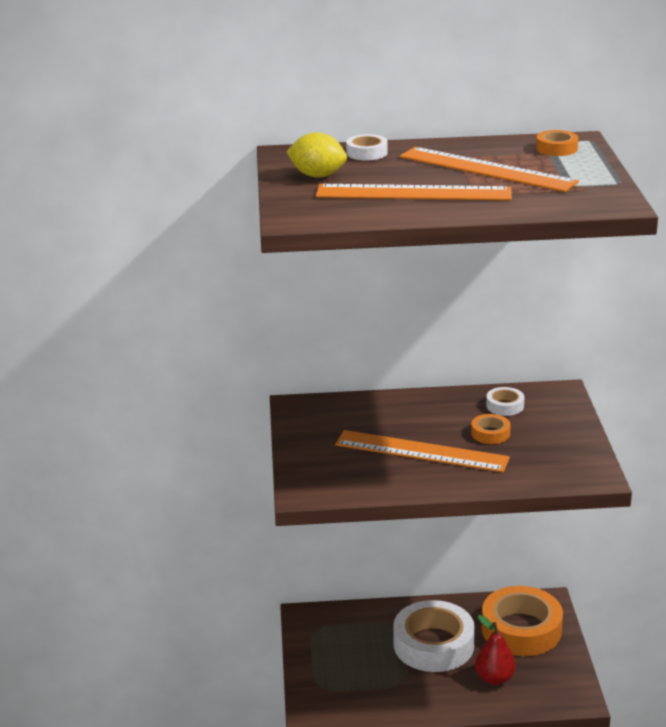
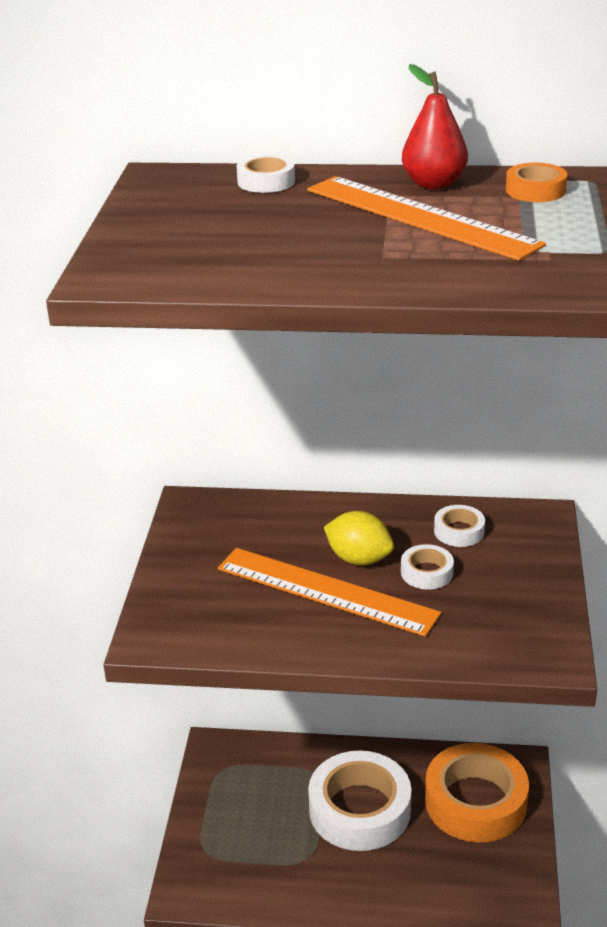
camera: 10 degrees right, 5 degrees up
(317, 176) = (179, 212): yellow lemon -> yellow lemon (359, 559)
(413, 193) = (297, 247): orange ruler -> none
(490, 433) = (427, 572): orange tape -> white tape
(494, 678) = (424, 870): red pear -> red pear (433, 184)

